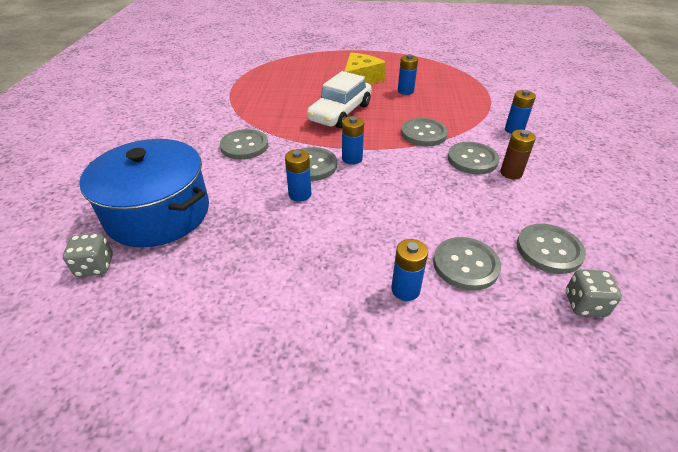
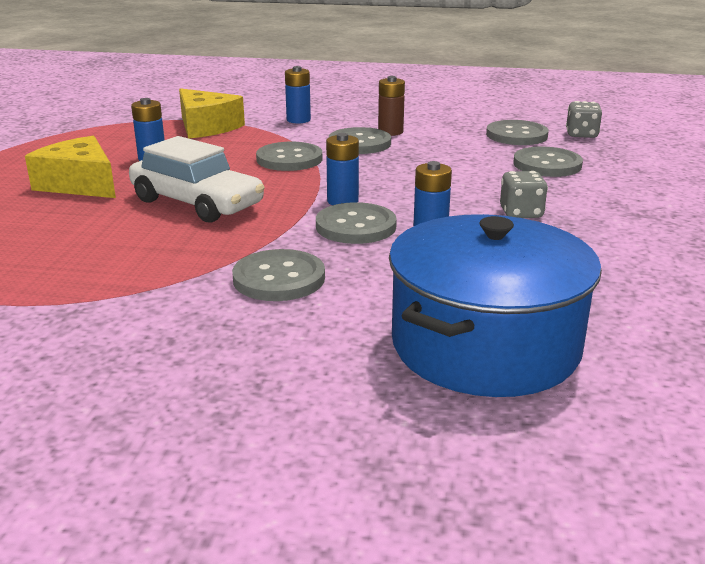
camera: 85 degrees left, 15 degrees down
(95, 266) = (634, 388): grey dice -> grey dice (521, 213)
(405, 290) = (592, 190): blue battery -> none
(474, 99) = (206, 127): none -> yellow cheese

